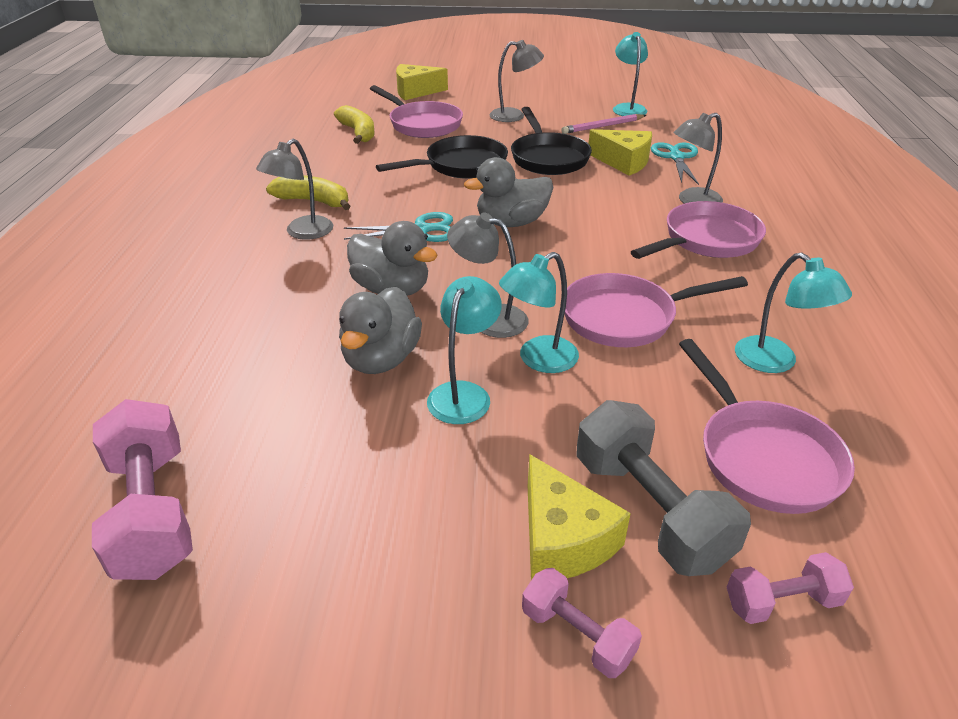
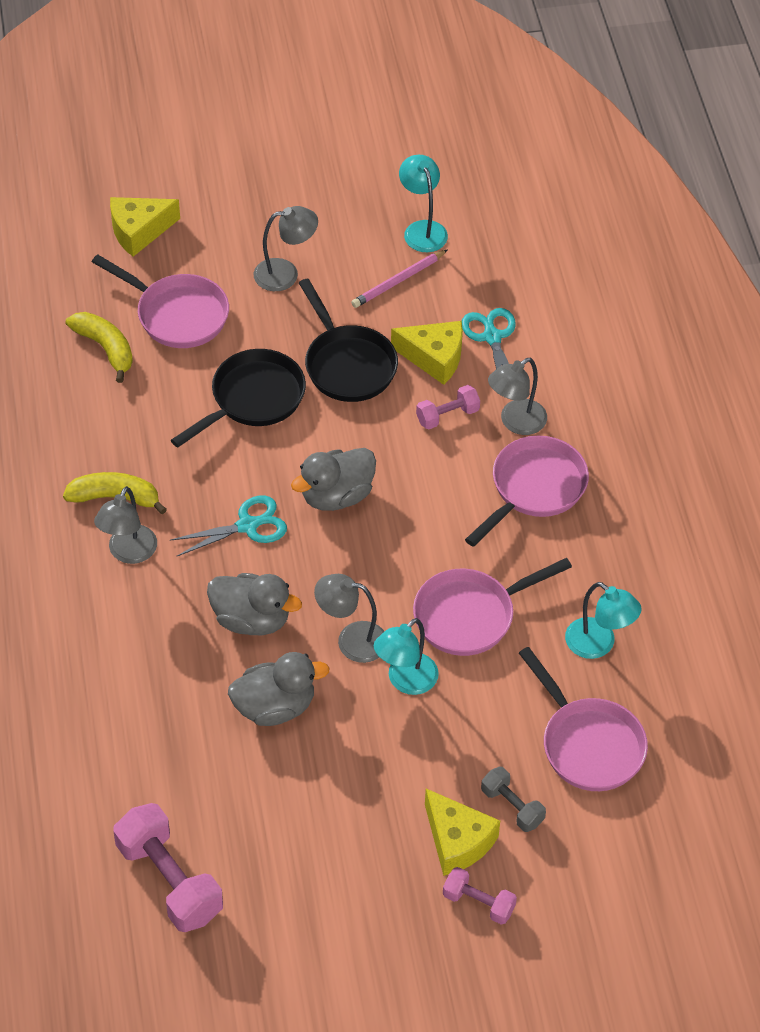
camera: 15 degrees left, 15 degrees up
(381, 359) = (275, 707): grey duck -> grey duck turned 105 degrees counterclockwise
(464, 394) = (355, 730): turquoise lamp -> none
(649, 510) = (512, 807): grey dumbbell -> grey dumbbell, size x0.54
(782, 602) = (600, 855): pink dumbbell -> pink dumbbell (447, 416)

